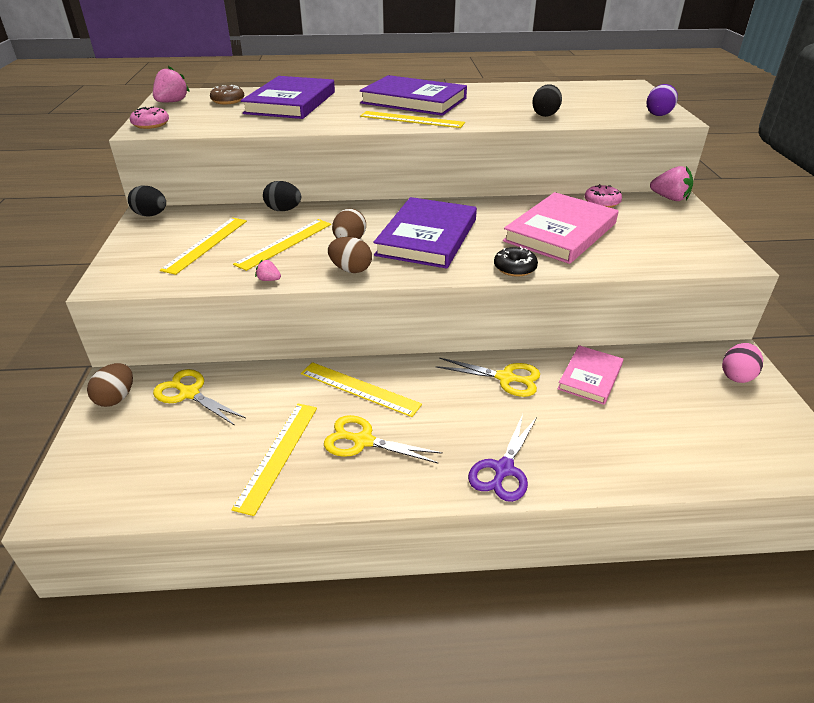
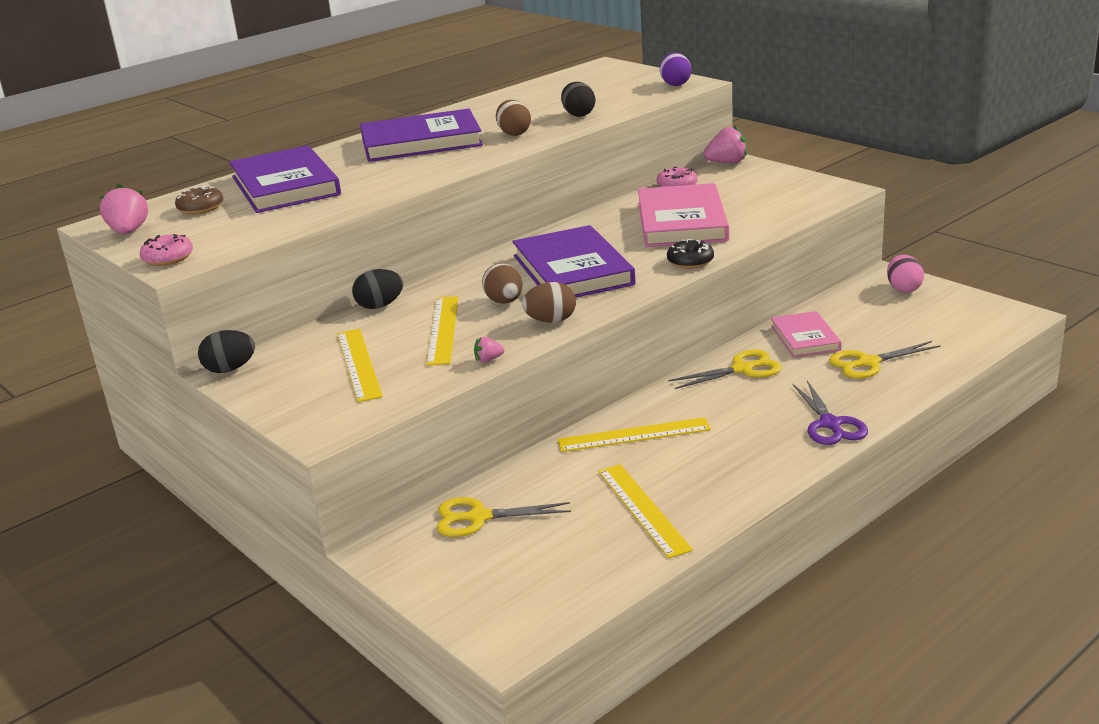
camera: 35 degrees left, 10 degrees down
(116, 398) = (408, 559): brown egg -> brown egg (514, 133)
(363, 441) = (697, 464): yellow scissors -> yellow scissors (868, 363)
(412, 119) = (460, 159): yellow ruler -> none

